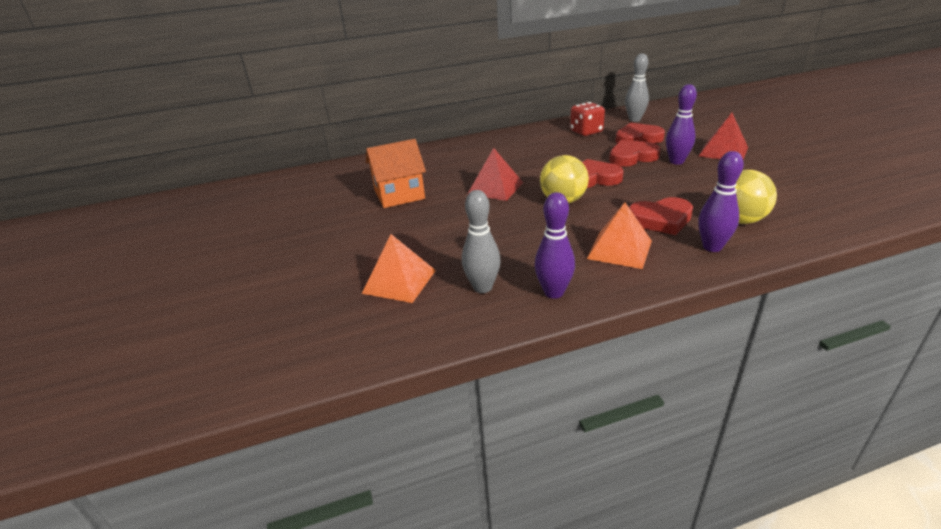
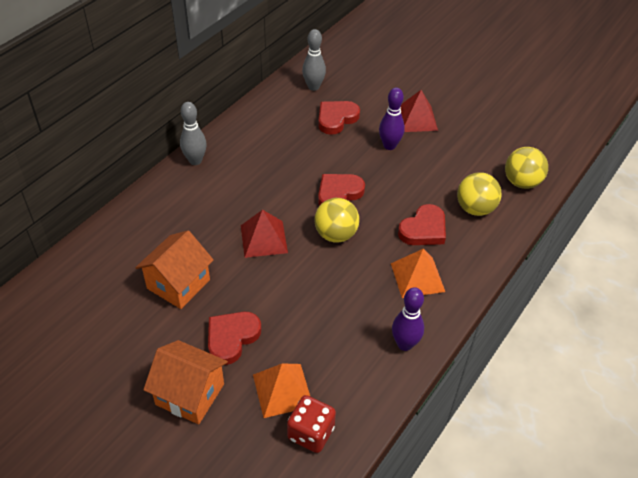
camera: 40 degrees left, 15 degrees up
(327, 257) = (190, 394): none -> orange house
(482, 287) = (352, 364): grey bowling pin -> grey bowling pin (195, 160)
(586, 132) = (282, 121): red dice -> red dice (311, 433)
(632, 157) = (350, 150): red heart -> red heart (232, 338)
(712, 247) = (474, 247): purple bowling pin -> none
(822, 215) = (521, 182): none -> yellow ball

